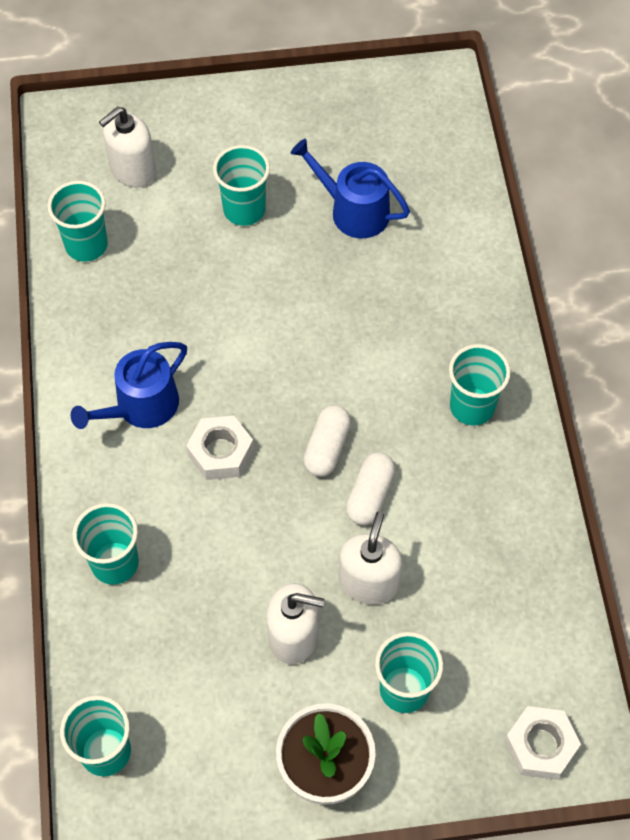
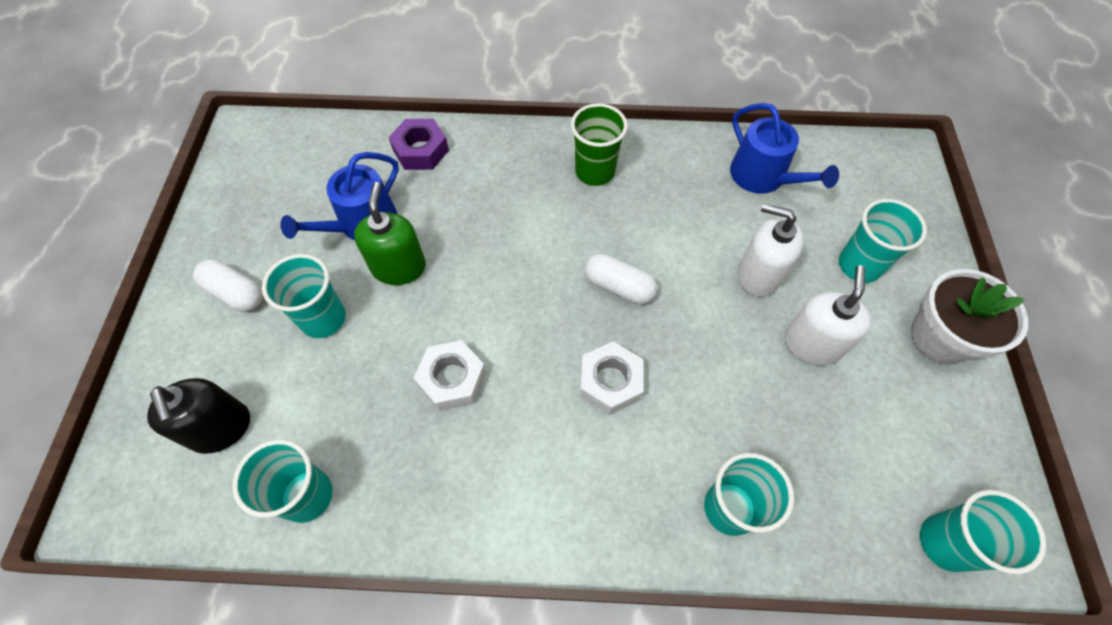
camera: 80 degrees left, 0 degrees up
(132, 169) = (221, 428): white soap dispenser -> black soap dispenser
(141, 406) = (541, 456): blue watering can -> blue watering can (763, 177)
(310, 254) = (399, 267): none -> green soap dispenser
(370, 495) = (672, 260): white capsule -> white capsule (235, 293)
(458, 237) = (421, 150): none -> purple nut
(472, 406) = (595, 171): turquoise cup -> green cup
(540, 746) = (900, 183): white nut -> white nut (452, 379)

